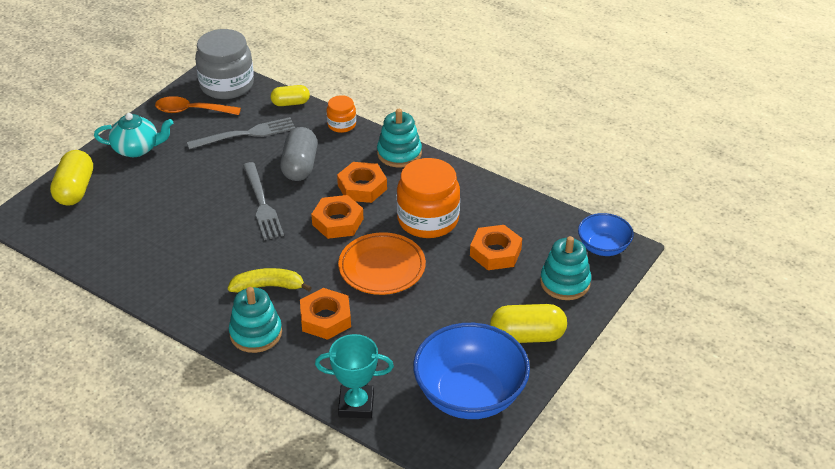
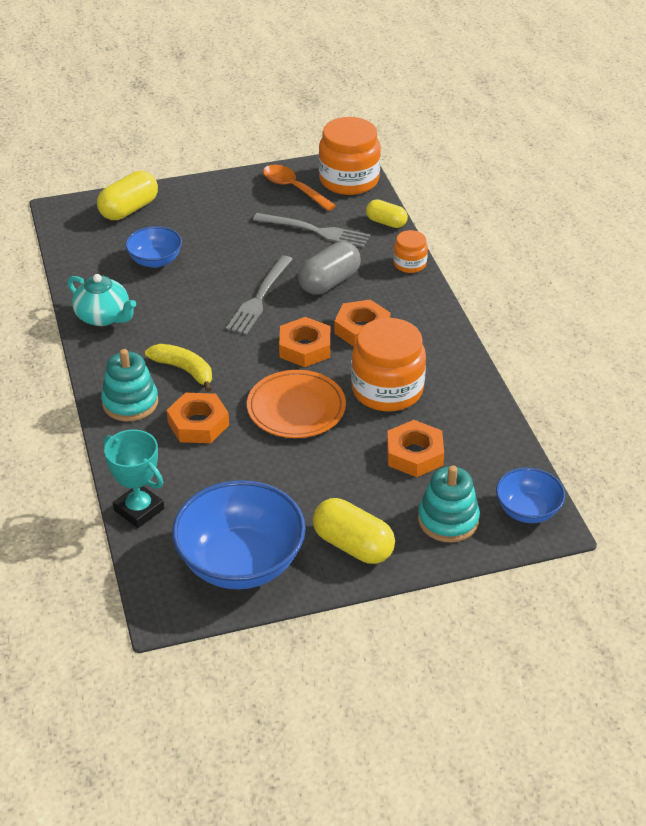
camera: 40 degrees right, 0 degrees up
(137, 149) = (213, 199): turquoise teapot -> turquoise teapot (104, 317)
(146, 218) = (155, 261): none -> blue bowl
(227, 85) = (349, 180): grey jar -> orange jar
(399, 153) = (432, 316): turquoise stacking toy -> none

